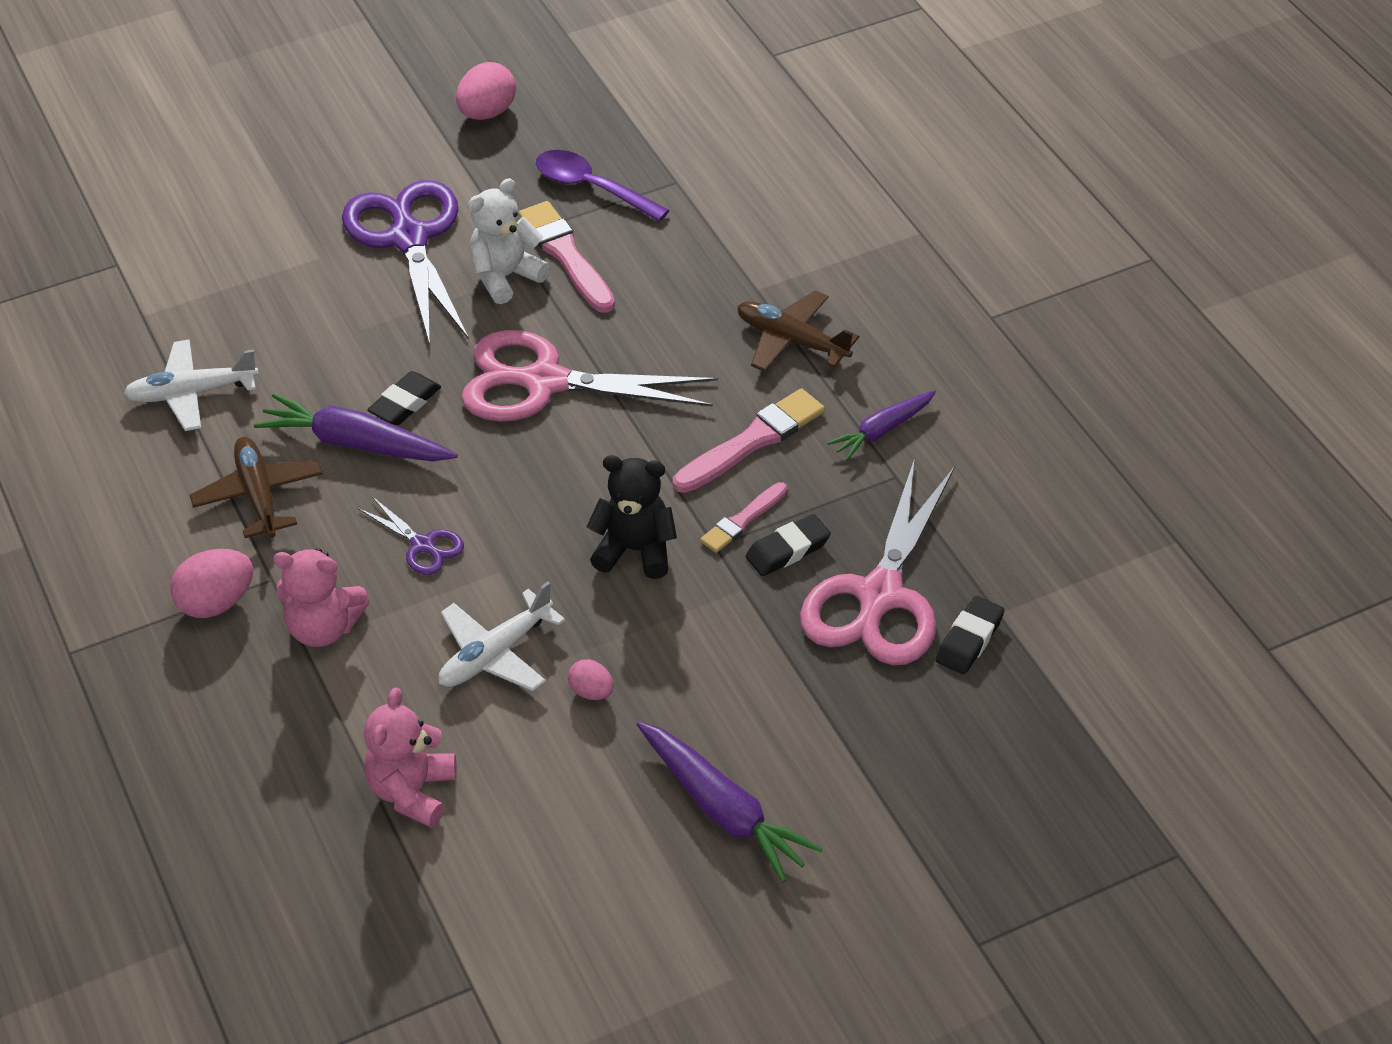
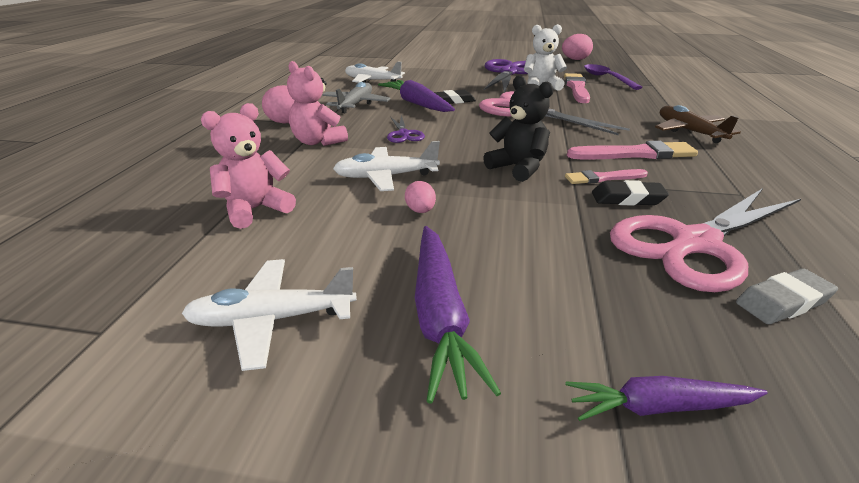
camera: 35 degrees right, 15 degrees down
(258, 495) = (356, 104): brown plane -> grey plane
(595, 893) = (272, 320): none -> white plane
(882, 430) = (739, 174): purple carrot -> purple carrot (658, 407)
(969, 640) = (782, 302): black eraser -> grey eraser

